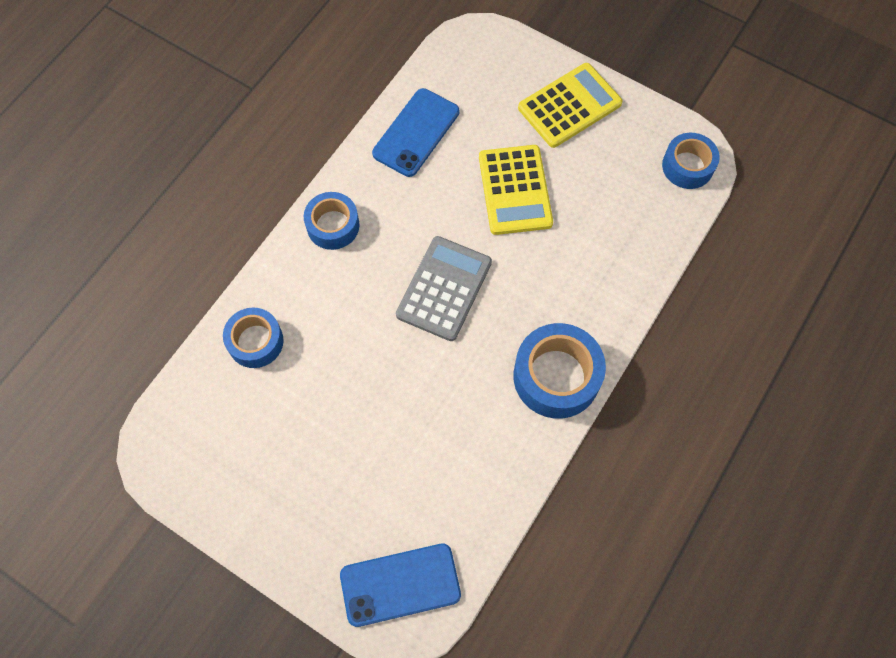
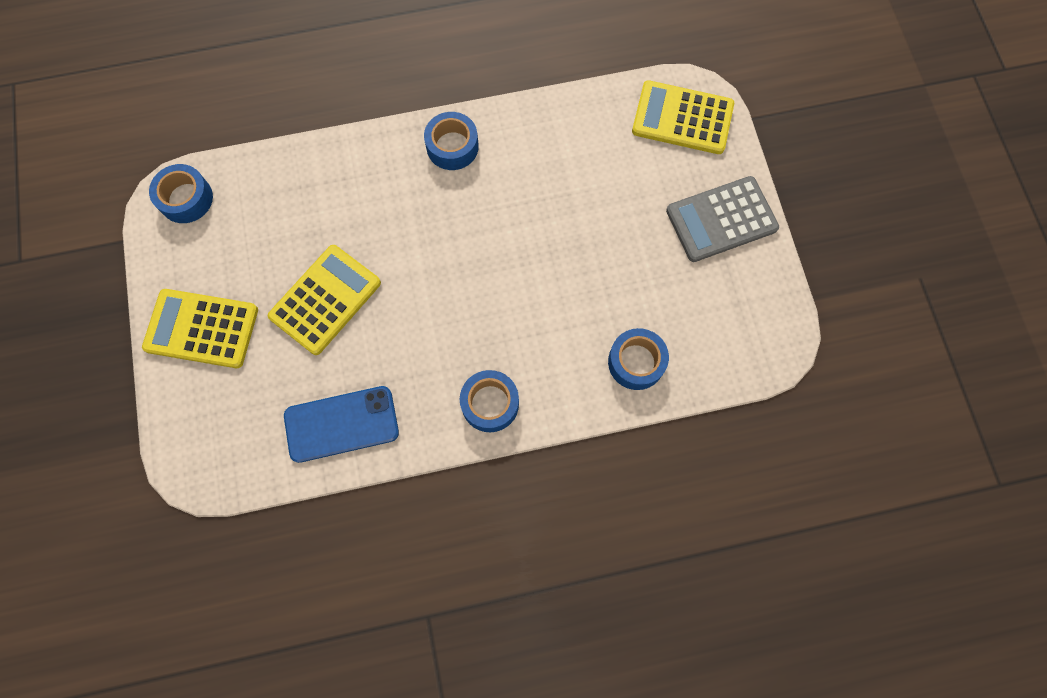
camera: 135 degrees left, 5 degrees up
(400, 585) = (682, 118): blue phone -> yellow calculator
(444, 288) = (460, 274): grey calculator -> grey calculator (721, 219)
(556, 376) = (452, 146): blue tape -> blue tape, size x0.65

